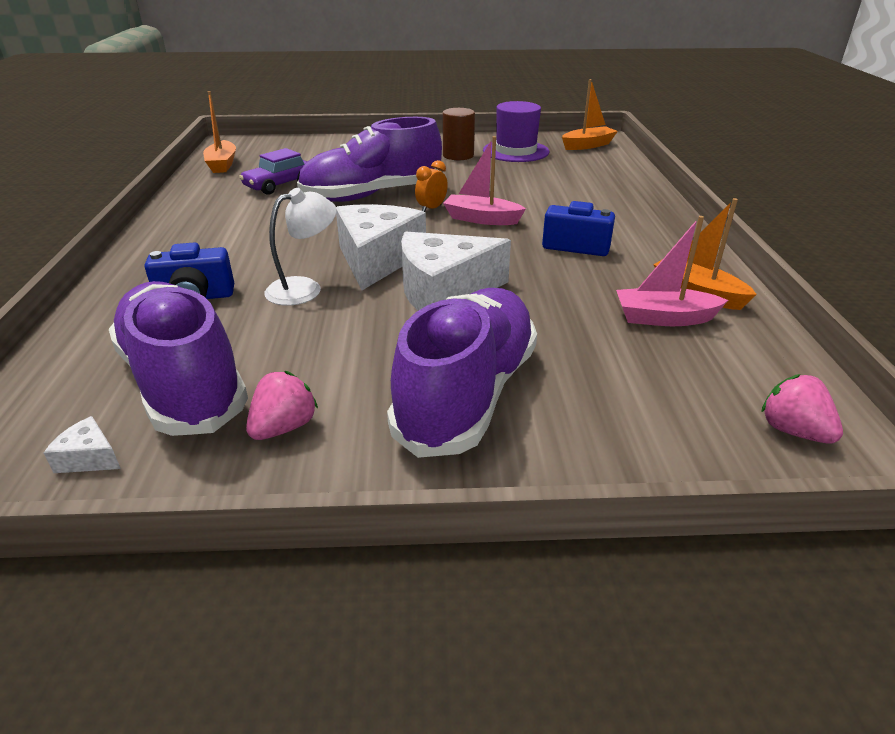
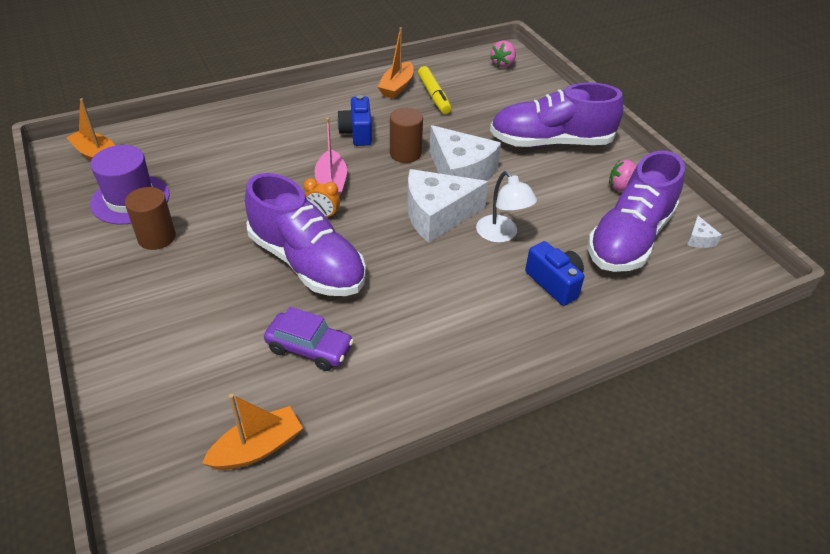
camera: 115 degrees left, 10 degrees up
(304, 288) = (501, 235): white lamp -> white lamp turned 150 degrees counterclockwise
(513, 266) = (405, 153): none -> brown cylinder
(663, 318) = (434, 95): pink boat -> yellow marker

